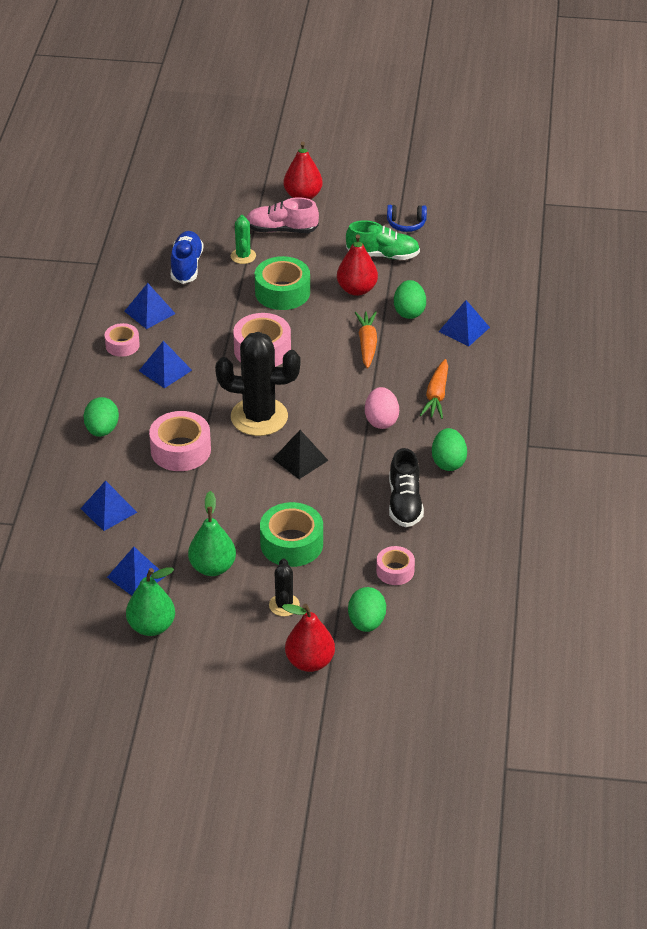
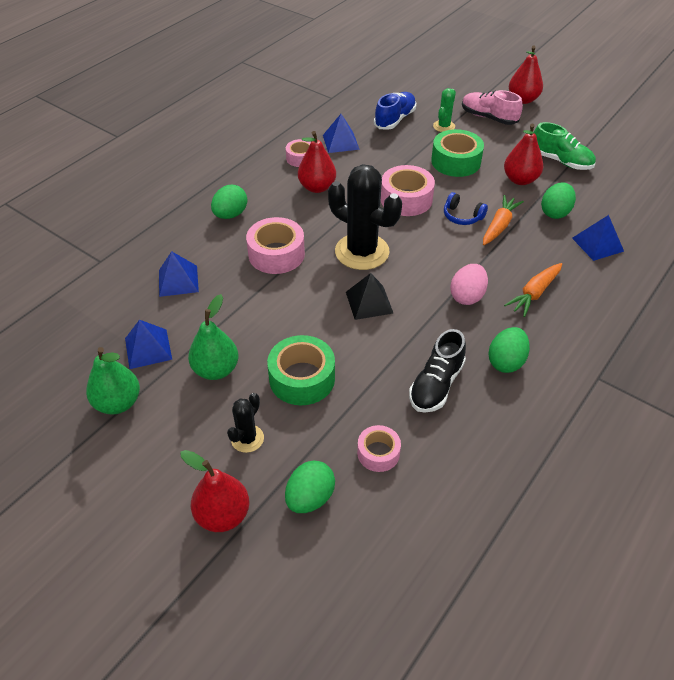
camera: 30 degrees right, 5 degrees up
(165, 370) = (317, 187): blue pyramid -> red pear
(406, 224) = (597, 144): blue headphones -> blue headphones (462, 216)

